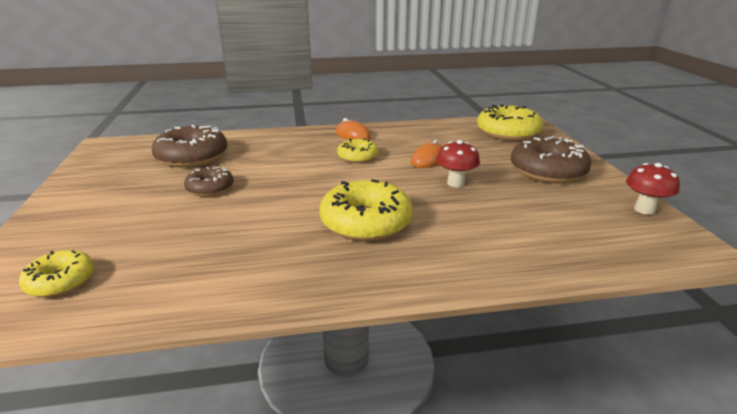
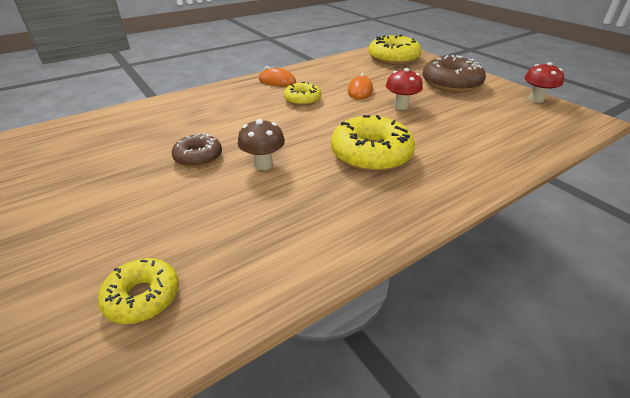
camera: 25 degrees left, 10 degrees up
(192, 157) = (143, 130): brown donut -> none
(256, 207) = (263, 164): none -> brown mushroom

